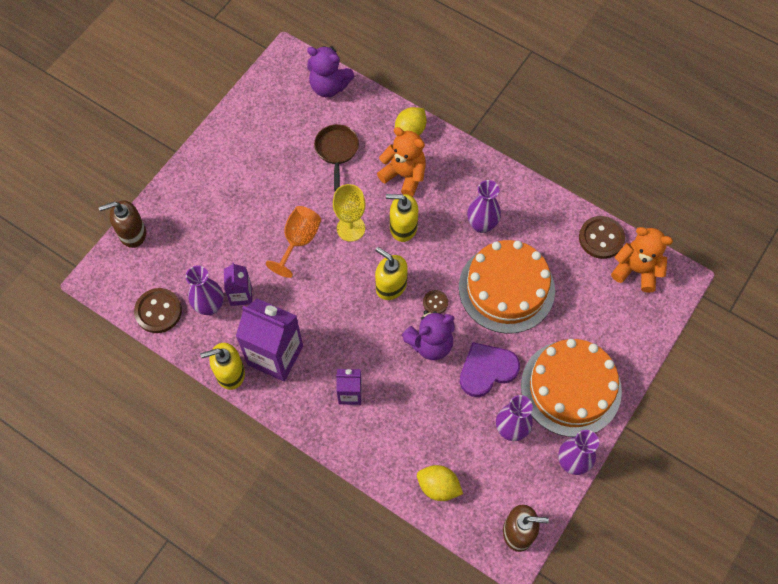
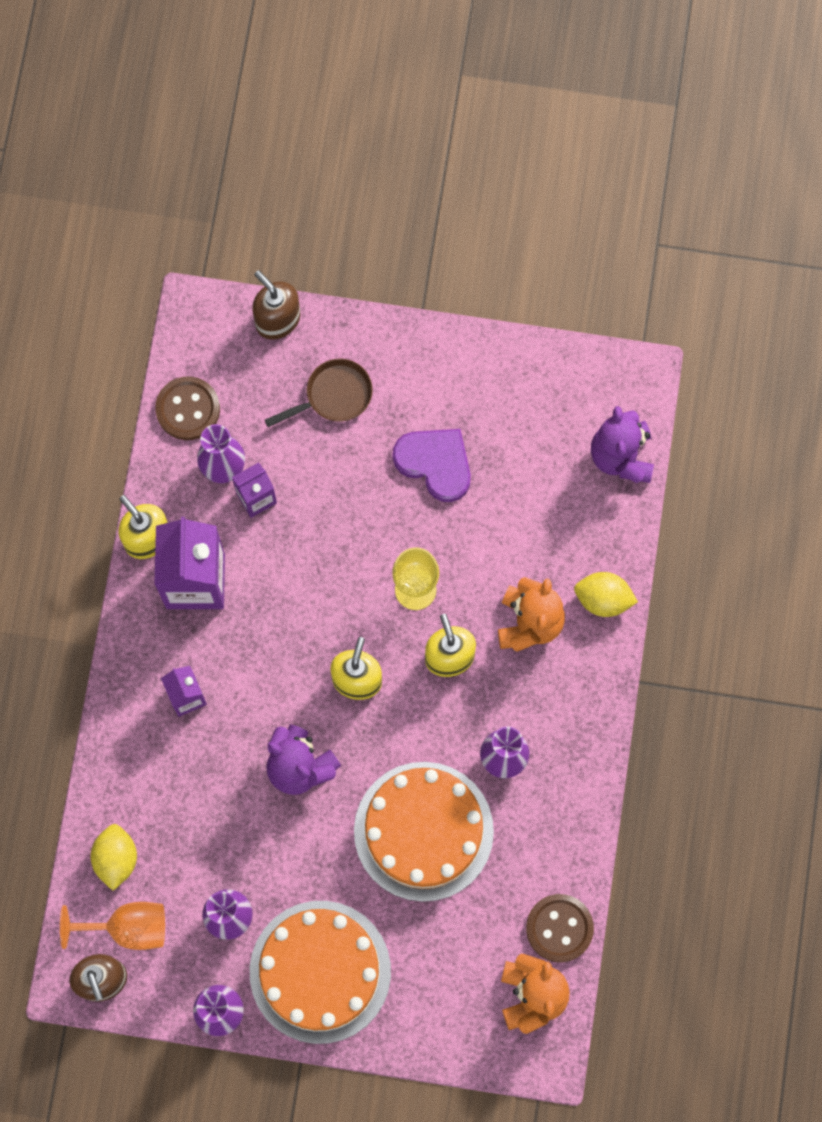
camera: 65 degrees right, 10 degrees up
(298, 241) = (365, 532): orange goblet -> orange goblet (128, 928)
(336, 151) = (523, 515): brown pan -> brown pan (333, 396)
(435, 302) = (360, 747): brown button -> none
(487, 370) = (296, 854): purple heart -> purple heart (435, 463)

